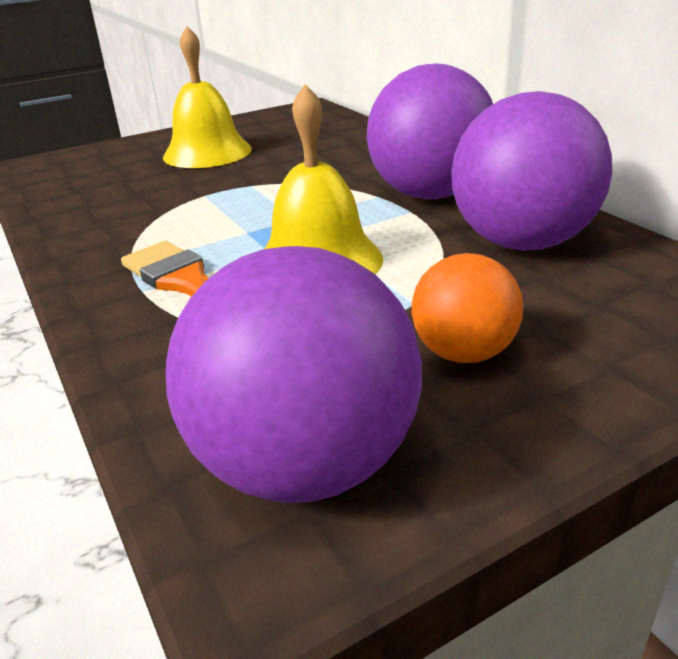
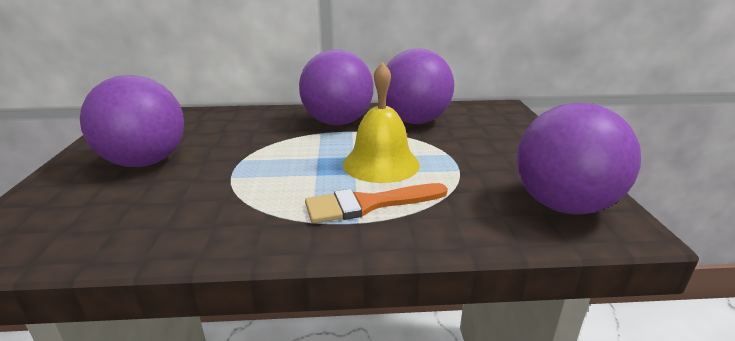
camera: 65 degrees left, 5 degrees down
(207, 152) = (145, 162): yellow bell -> purple ball
(463, 353) = (497, 155): orange ball -> none

